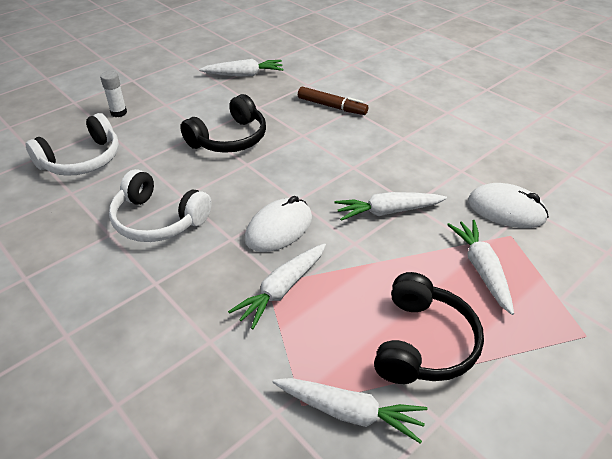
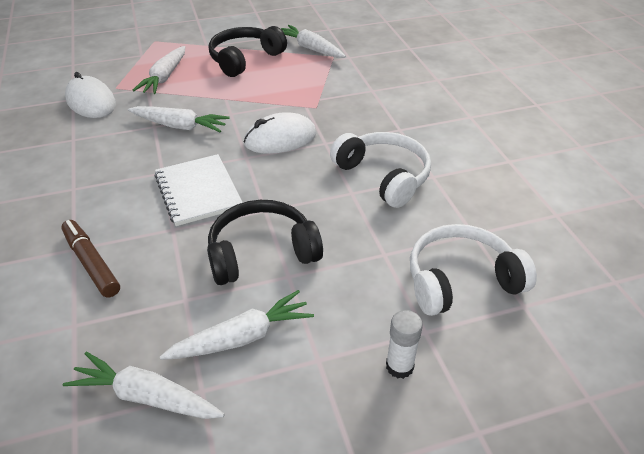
camera: 155 degrees left, 0 degrees up
(282, 289) = (308, 102): white carrot -> white carrot (242, 337)
(309, 161) = (198, 191): none -> white notebook

